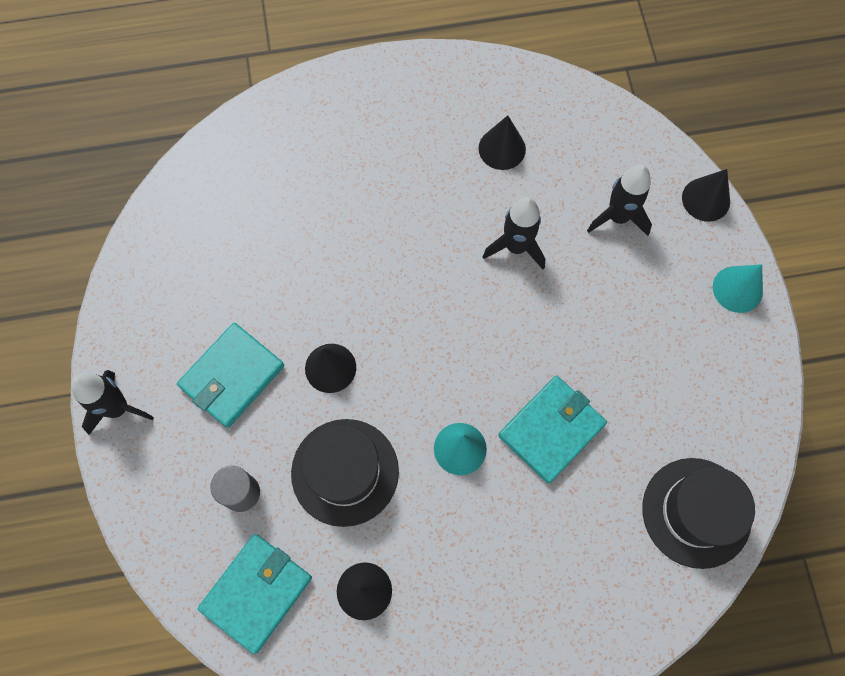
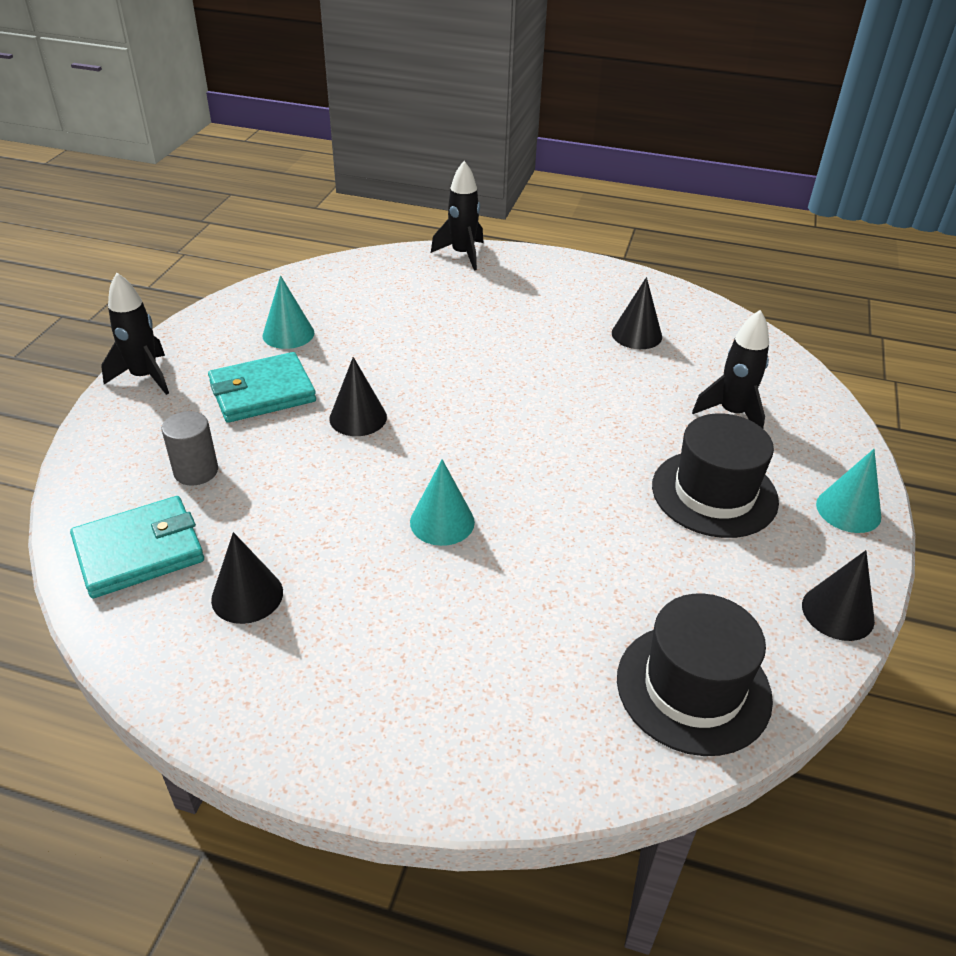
camera: 25 degrees right, 30 degrees down
(204, 291) = (288, 334): none -> turquoise cone
(345, 472) = (308, 494): black hat -> black hat (714, 493)
(516, 247) = (607, 399): black rocket -> black rocket (462, 254)
(551, 430) = (555, 545): turquoise wallet -> none
(706, 199) = (842, 431): black cone -> black cone (838, 612)

